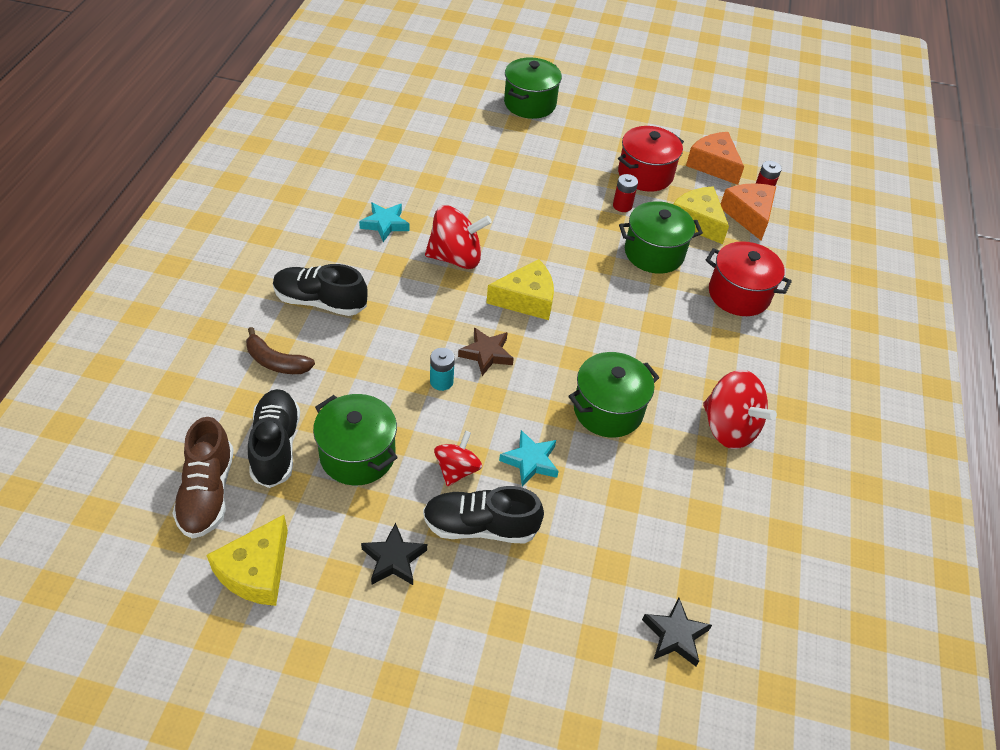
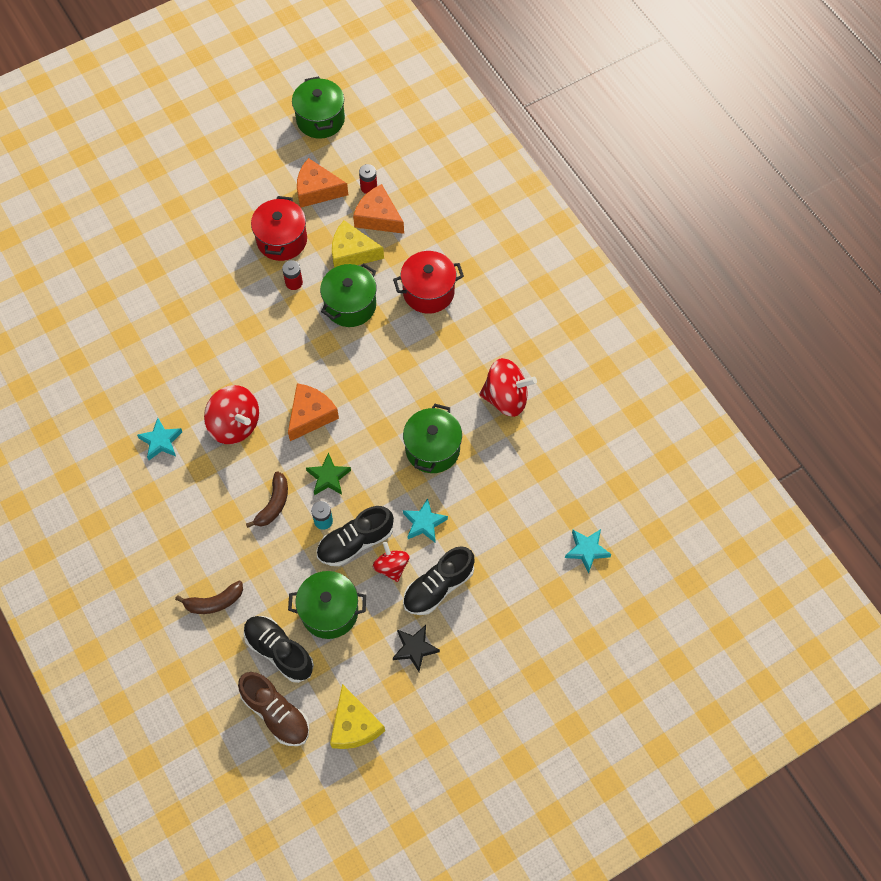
camera: 40 degrees left, 15 degrees up
(320, 302) = (190, 537): black shoe -> black shoe (355, 542)
(416, 334) = (273, 504): none -> brown banana
(456, 257) = (235, 424): red spinning top -> red spinning top turned 90 degrees clockwise
(486, 354) = (328, 477): brown star -> green star
(526, 299) = (311, 415): yellow cheese -> orange cheese
(530, 104) = (140, 243): green pot -> green pot (320, 119)
(675, 635) = (587, 550): black star -> turquoise star

